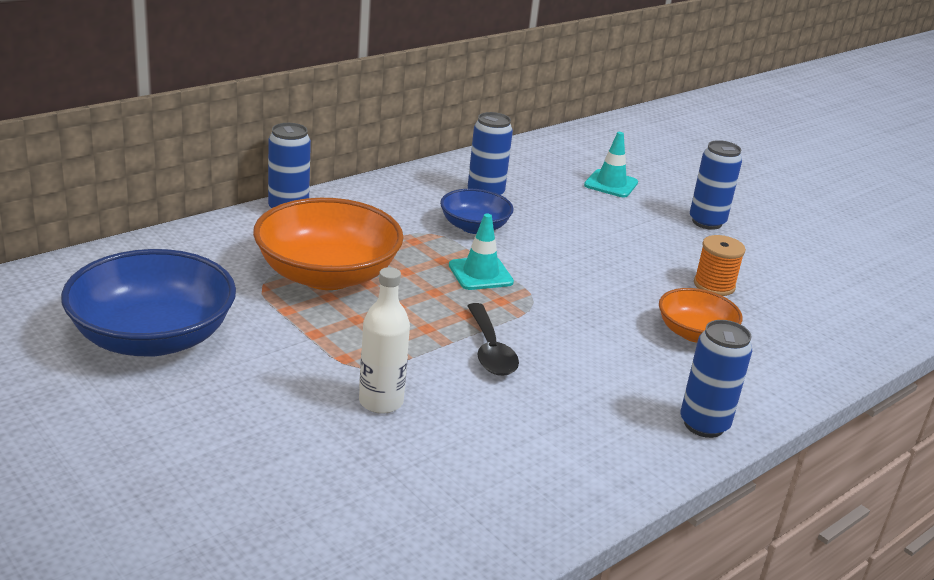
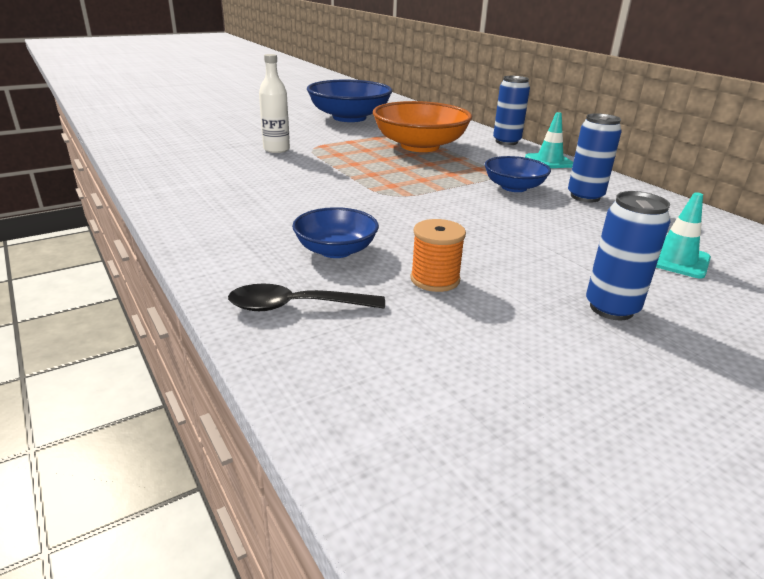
camera: 100 degrees right, 0 degrees up
(480, 274) = (432, 182): turquoise traffic cone -> turquoise traffic cone (549, 161)
(490, 350) = (324, 176): black spoon -> black spoon (296, 306)
(694, 333) = (336, 250): orange bowl -> blue bowl
(704, 424) = (198, 229): blue can -> none

